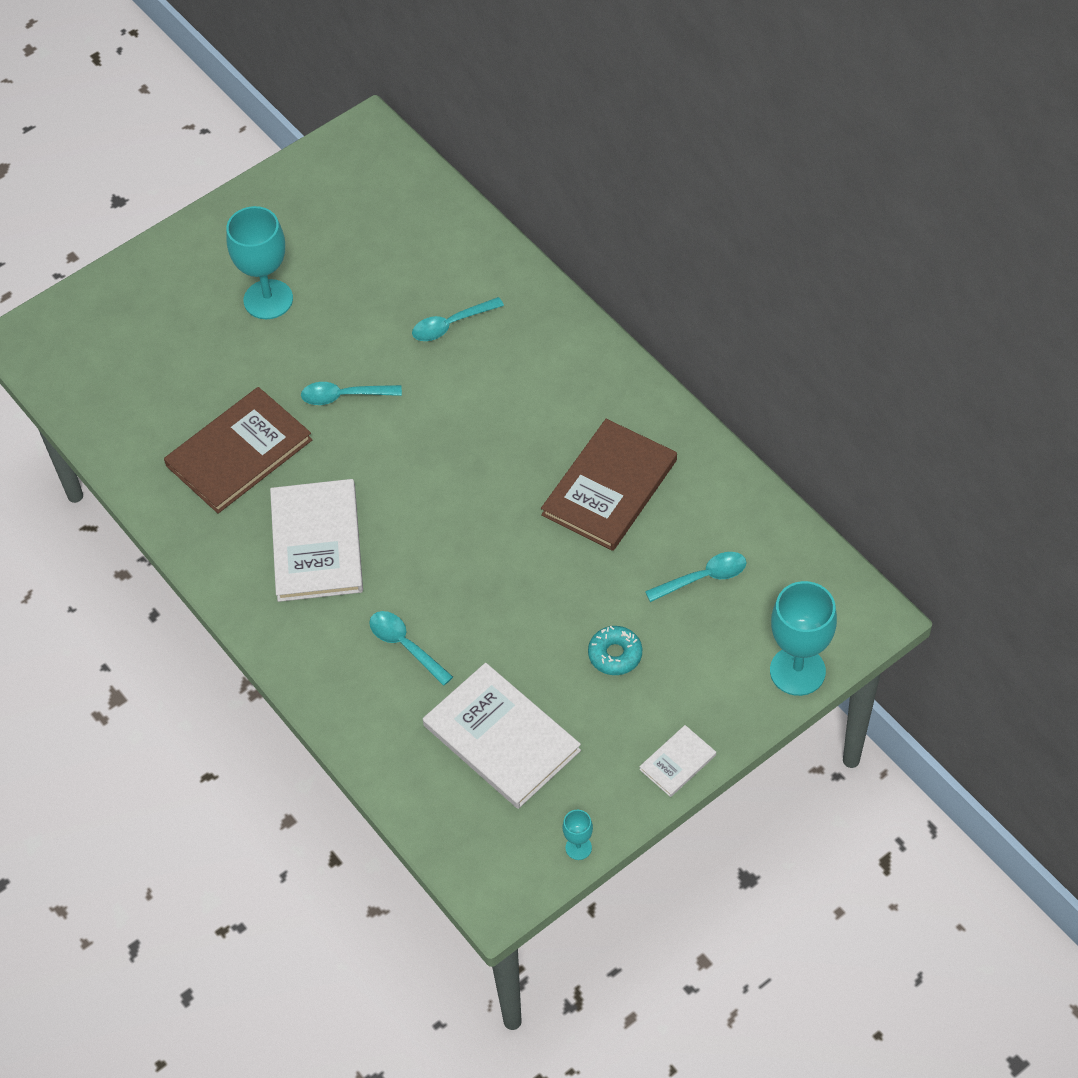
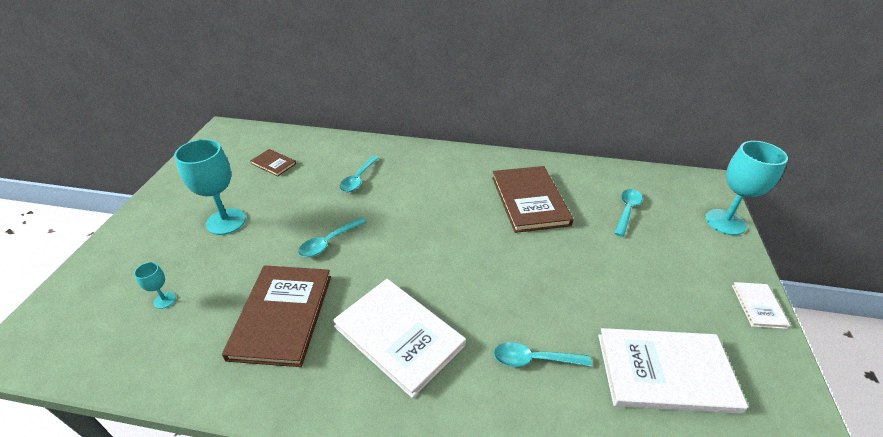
camera: 45 degrees left, 15 degrees down
(379, 237) = (273, 164): none -> brown book
(578, 848) = (806, 407): turquoise goblet -> turquoise goblet (164, 300)
(615, 654) = (646, 274): turquoise donut -> none

